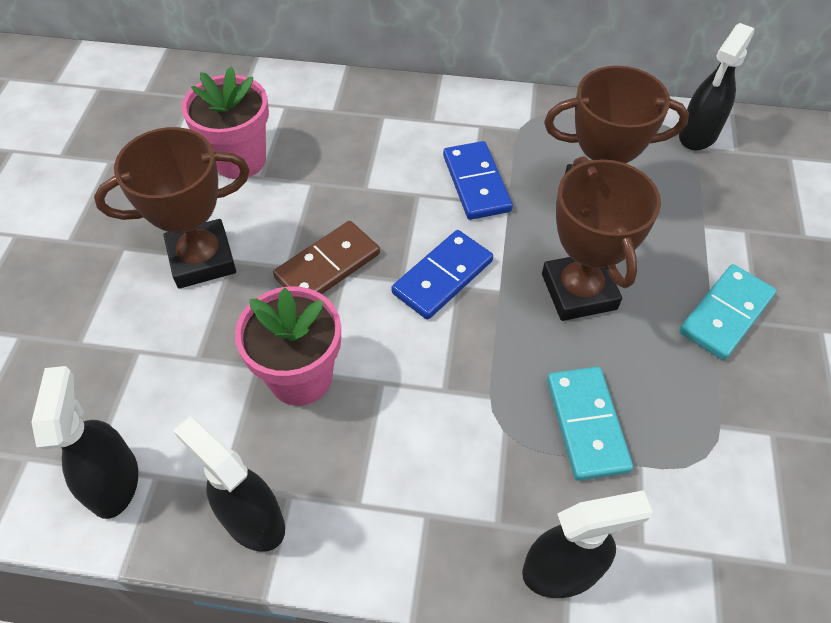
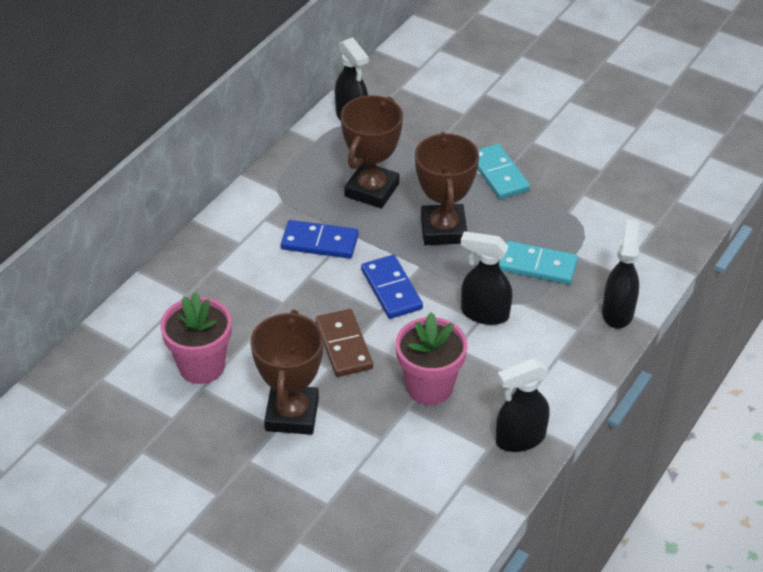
camera: 65 degrees left, 10 degrees down
(114, 481) = (456, 504): black spray bottle -> black spray bottle (484, 313)
(579, 291) = (443, 229): brown trophy -> brown trophy turned 75 degrees clockwise

